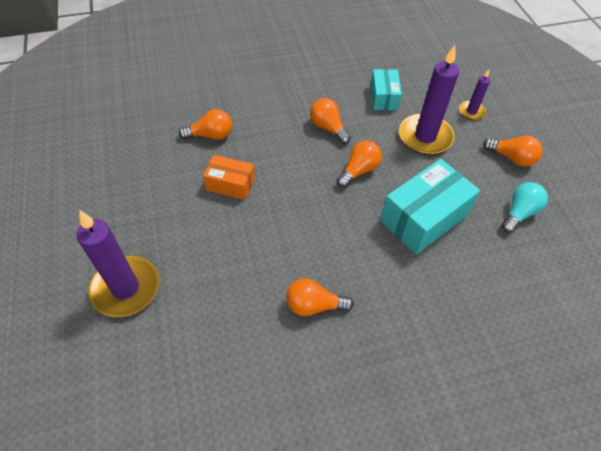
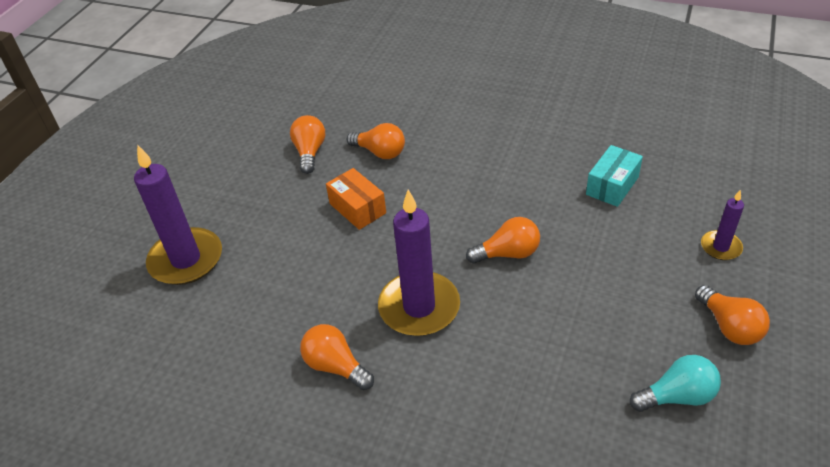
camera: 40 degrees right, 10 degrees down
(328, 128) = (512, 193): orange light bulb -> orange light bulb (310, 152)
(423, 218) = (540, 340): turquoise box -> none
(425, 137) = (626, 251): purple candle -> purple candle (419, 307)

